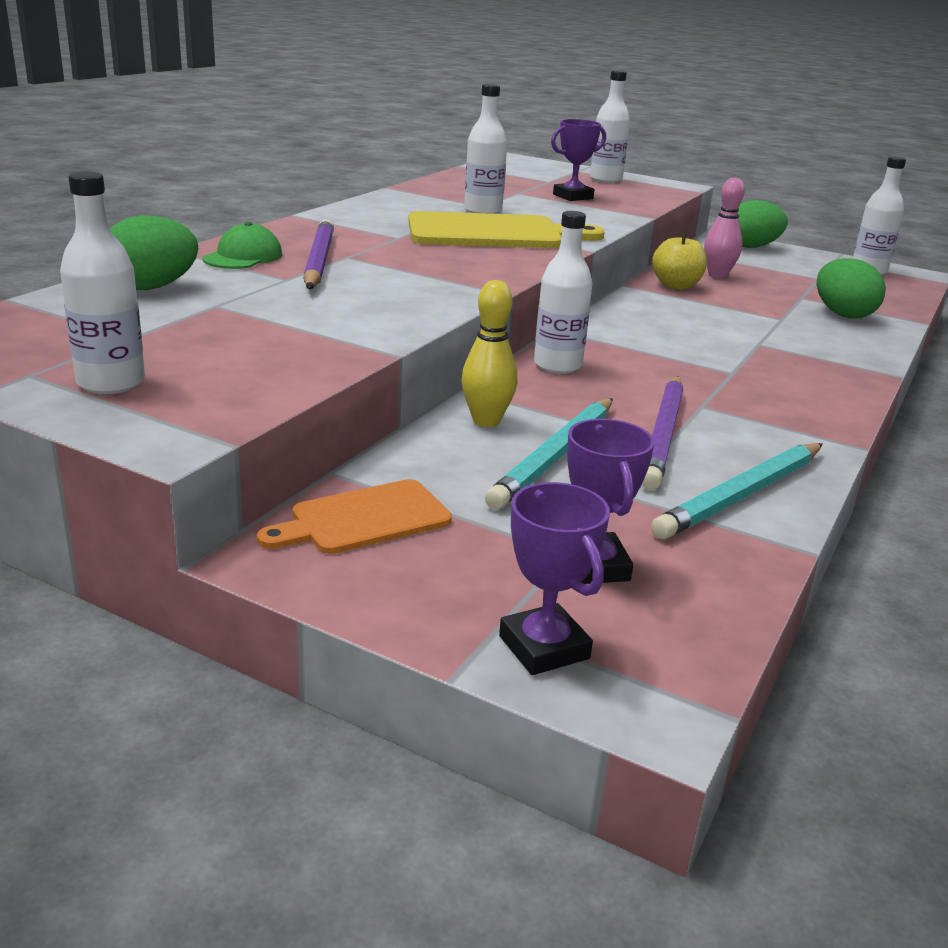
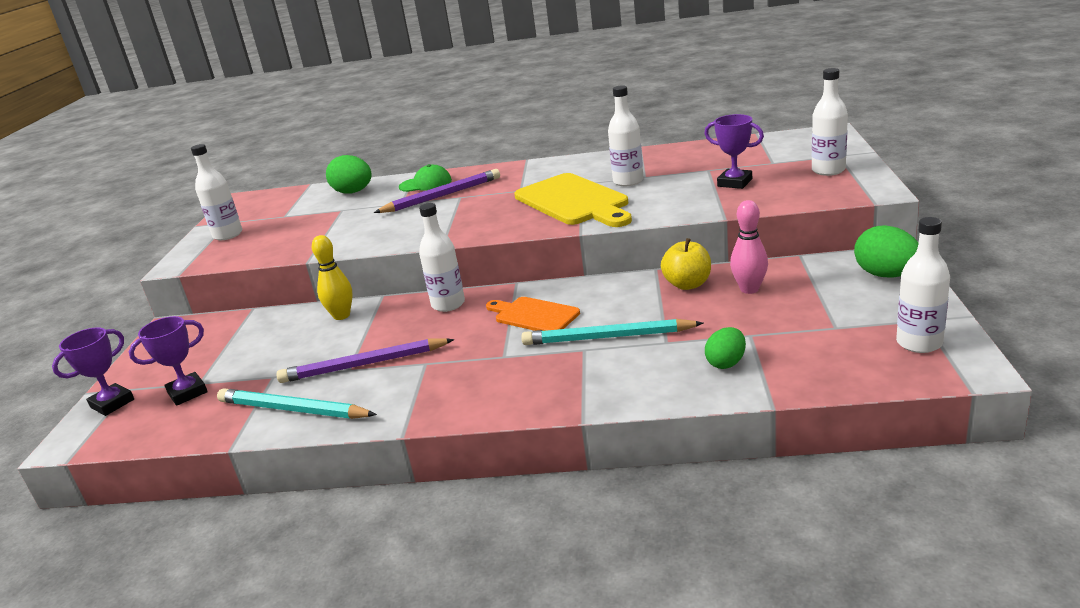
camera: 70 degrees right, 0 degrees up
(364, 519) = (210, 330): orange cutting board -> orange cutting board (534, 315)
(554, 456) = (307, 346): turquoise pencil -> turquoise pencil (607, 337)
(843, 314) = (726, 363): green egg -> green egg, size x0.64

